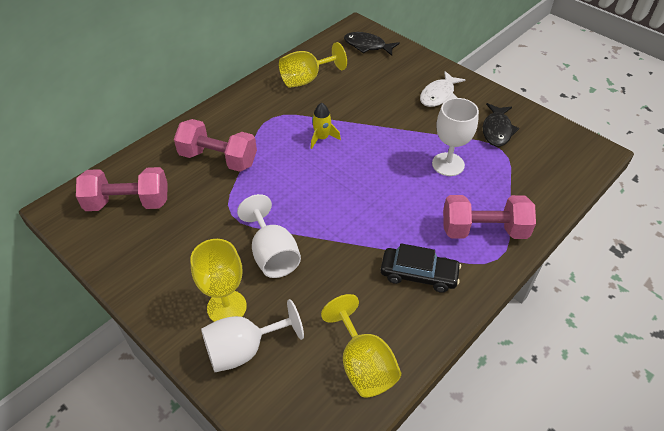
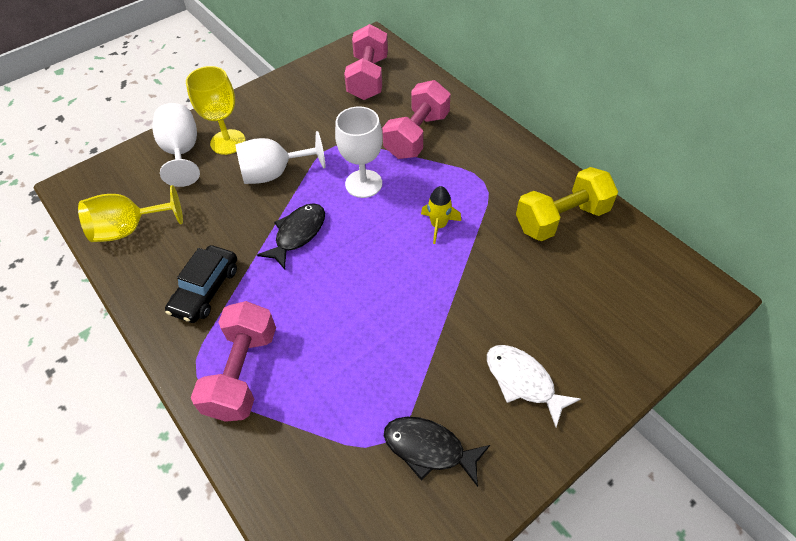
camera: 100 degrees right, 5 degrees up
(306, 79) = (561, 219): yellow goblet -> yellow dumbbell
(367, 46) = (654, 302): black fish -> black fish (298, 234)
(448, 164) = (366, 358): white goblet -> white goblet (363, 184)

